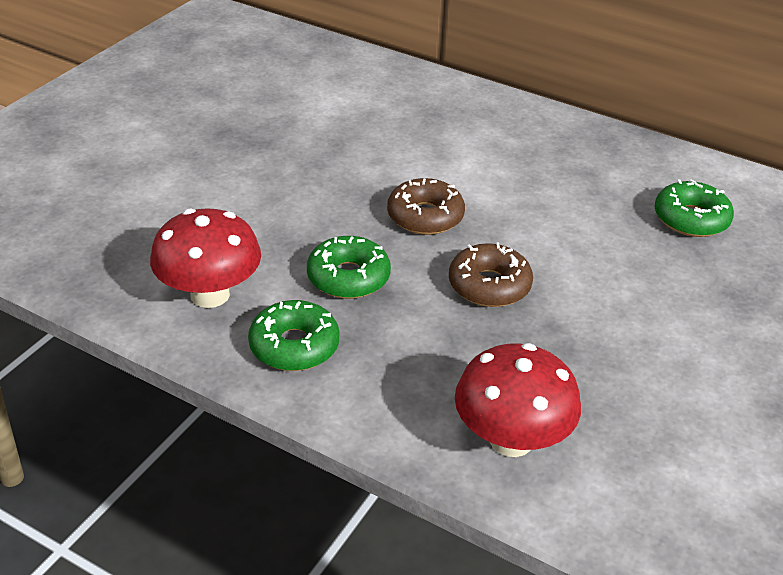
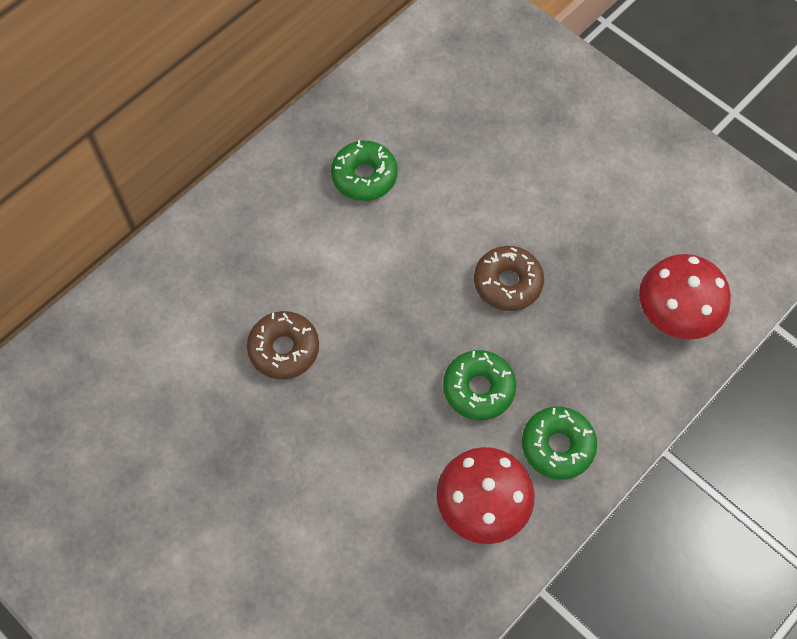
camera: 75 degrees left, 25 degrees up
(425, 216) = (405, 308): brown donut -> brown donut (284, 349)
(691, 219) = (450, 109): green donut -> green donut (364, 176)

